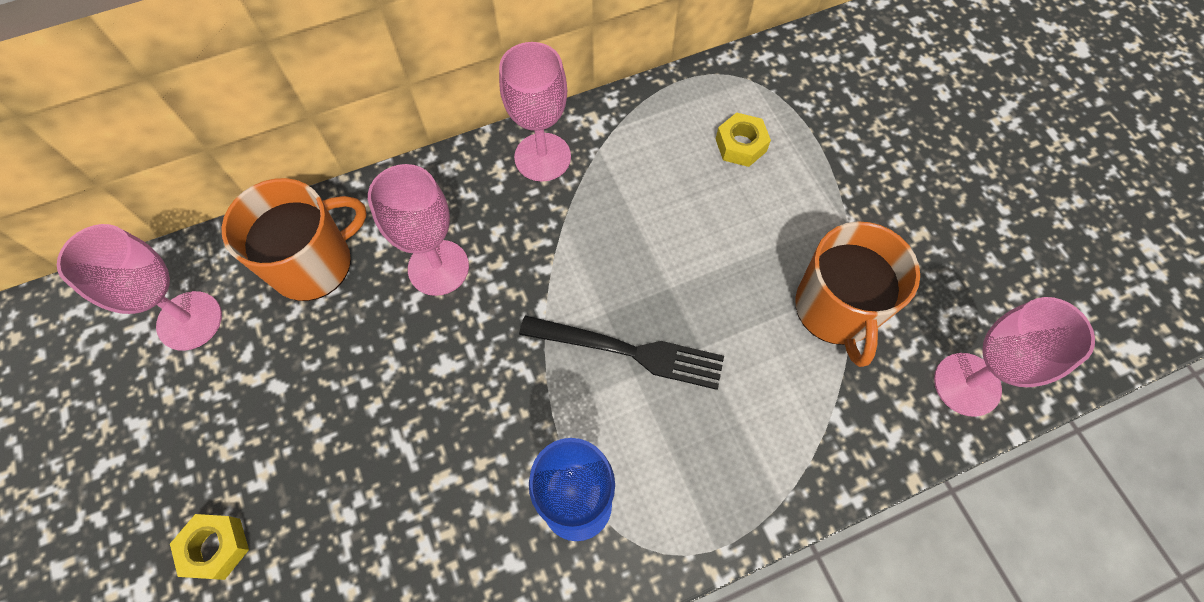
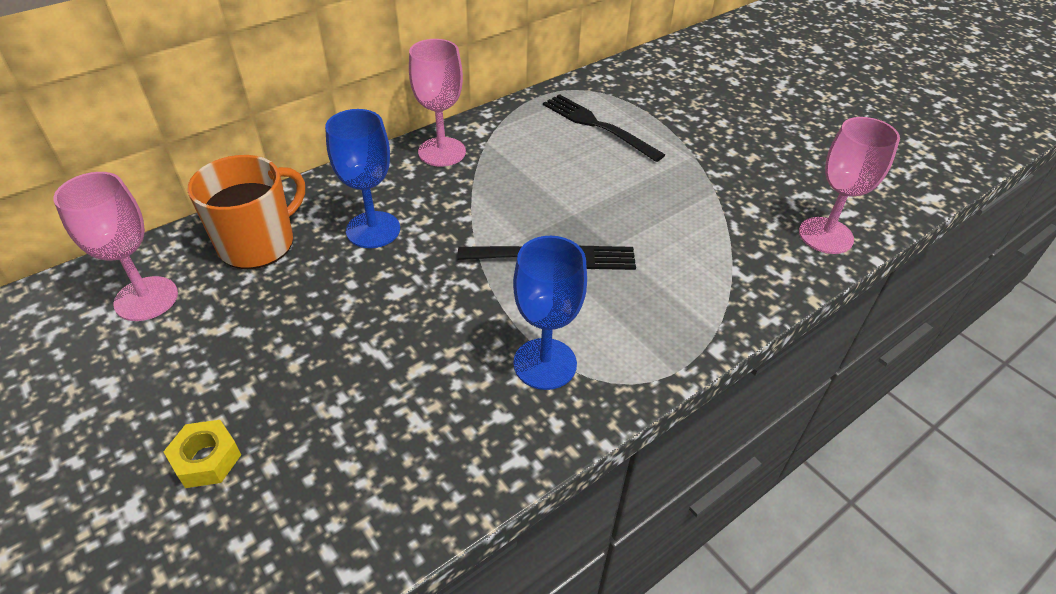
camera: 15 degrees left, 20 degrees down
(438, 267) = (373, 230): pink goblet -> blue goblet
(740, 145) = (597, 126): yellow nut -> black fork
(836, 309) = (709, 207): orange mug -> none

